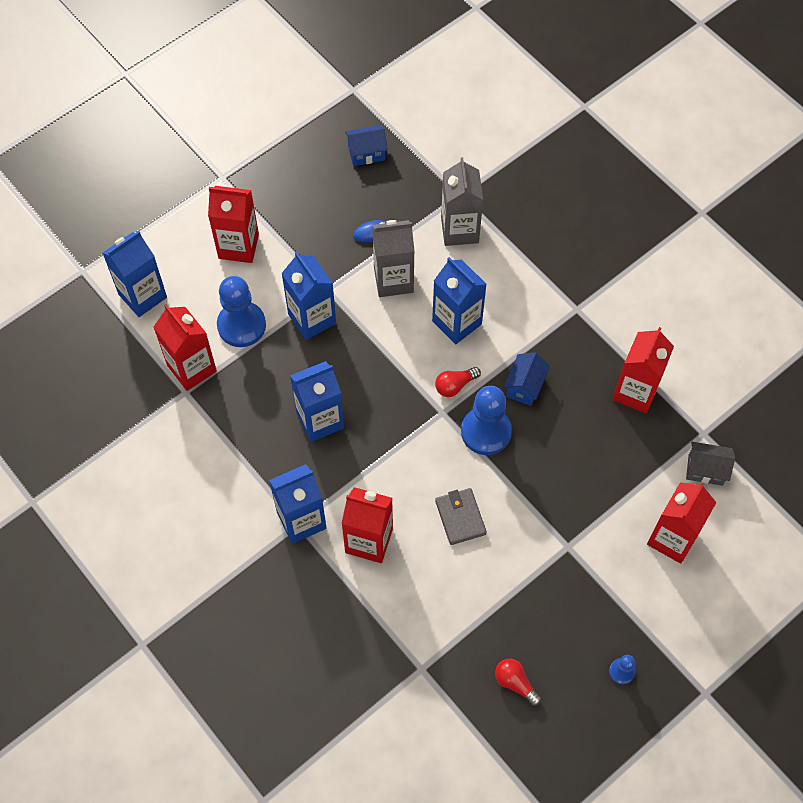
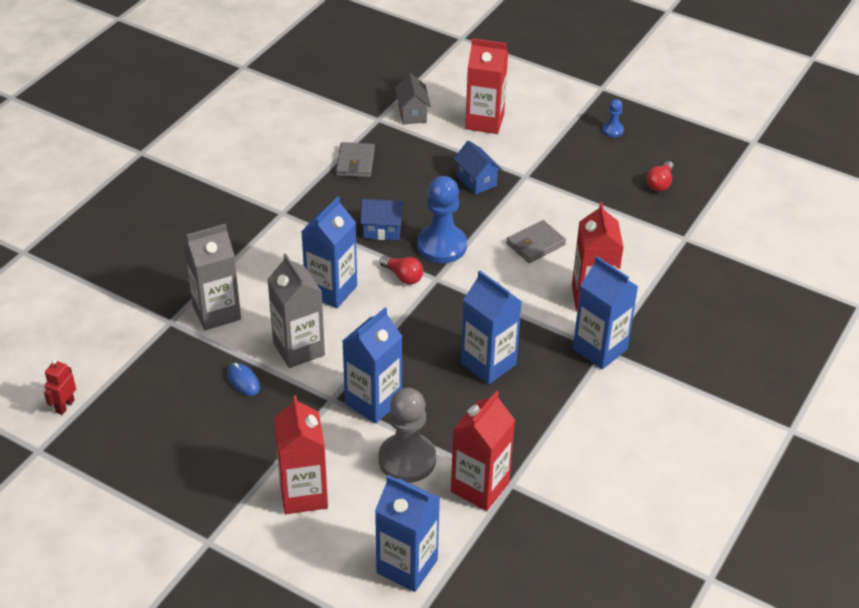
camera: 110 degrees left, 20 degrees down
(241, 325) = (407, 460): blue pawn -> grey pawn
(366, 153) = (133, 413): blue house -> blue house (476, 181)
(392, 111) = (65, 406): none -> red robot
(635, 392) = (355, 162): red carton -> grey wallet

